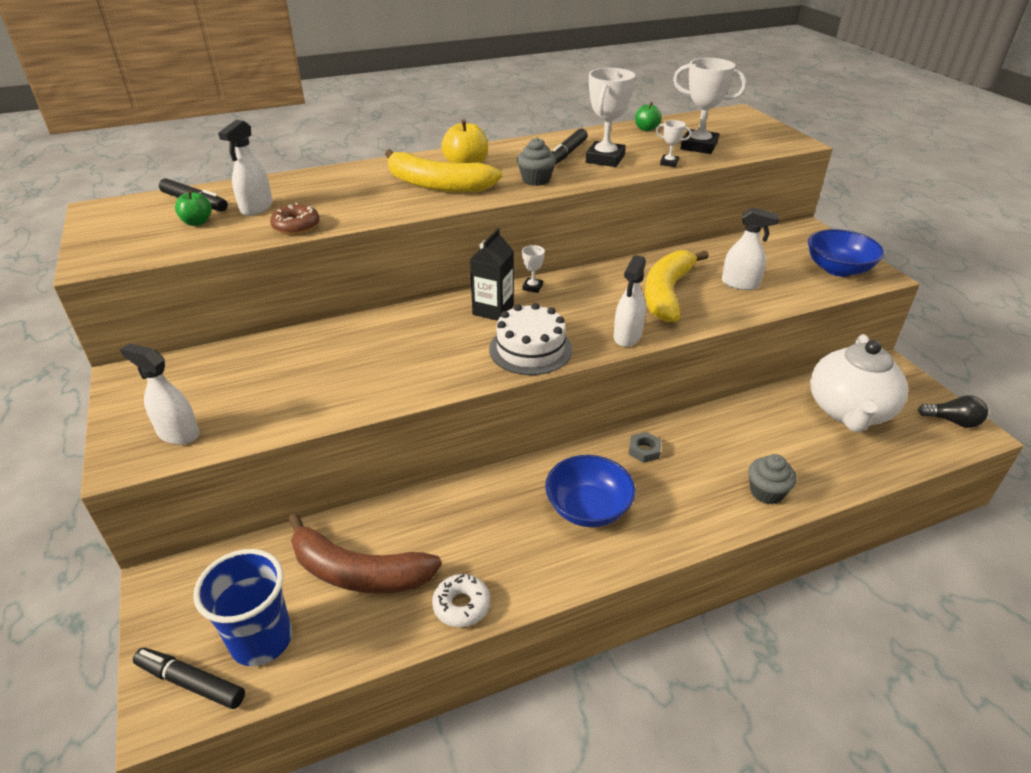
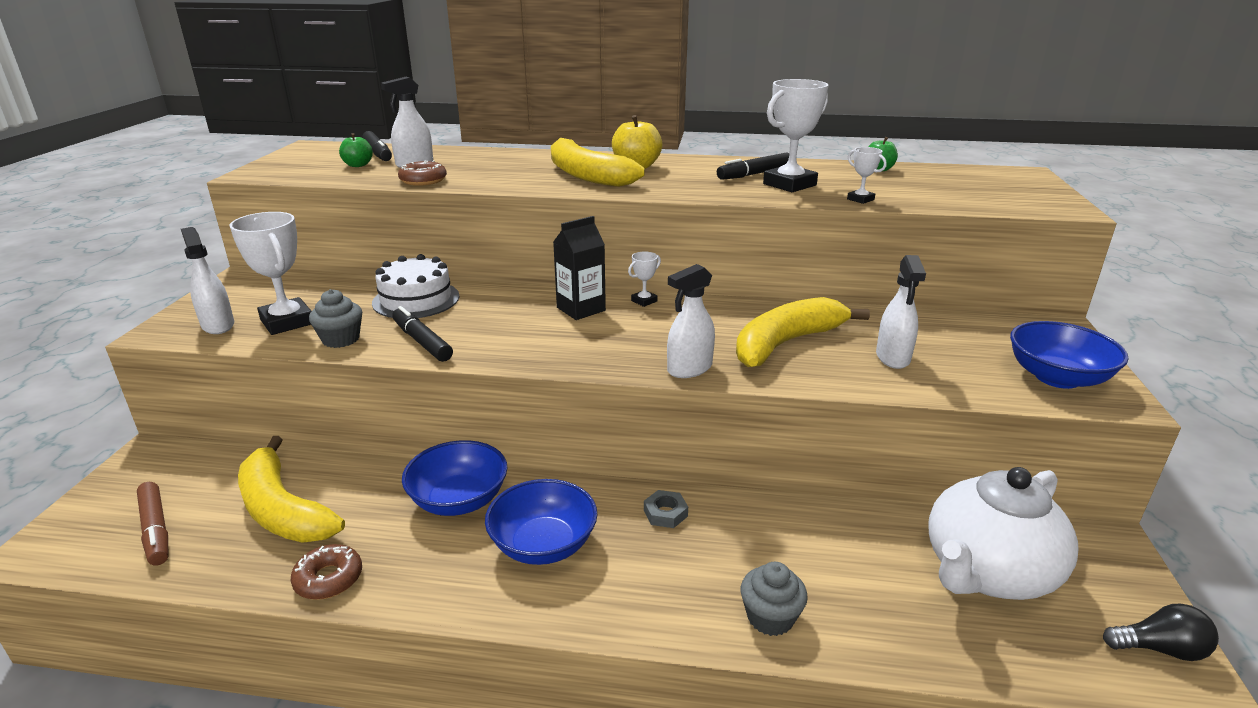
camera: 30 degrees right, 10 degrees down
(191, 683) = (77, 538): black marker -> black marker (422, 342)
(261, 640) = (156, 529): blue cup -> brown marker
(358, 572) = (283, 509): brown banana -> yellow banana
(461, 605) = (328, 579): white donut -> brown donut
(493, 502) = (459, 500): none -> blue bowl
(530, 349) = (573, 350): white cake -> white cake (416, 299)
(536, 180) = (687, 188): grey cupcake -> grey cupcake (341, 339)
(698, 146) = (921, 192): white trophy -> white trophy (287, 322)
(740, 284) = (893, 358): white spray bottle -> white spray bottle turned 45 degrees clockwise
(952, 421) = (1159, 649): black light bulb -> black light bulb turned 45 degrees counterclockwise

